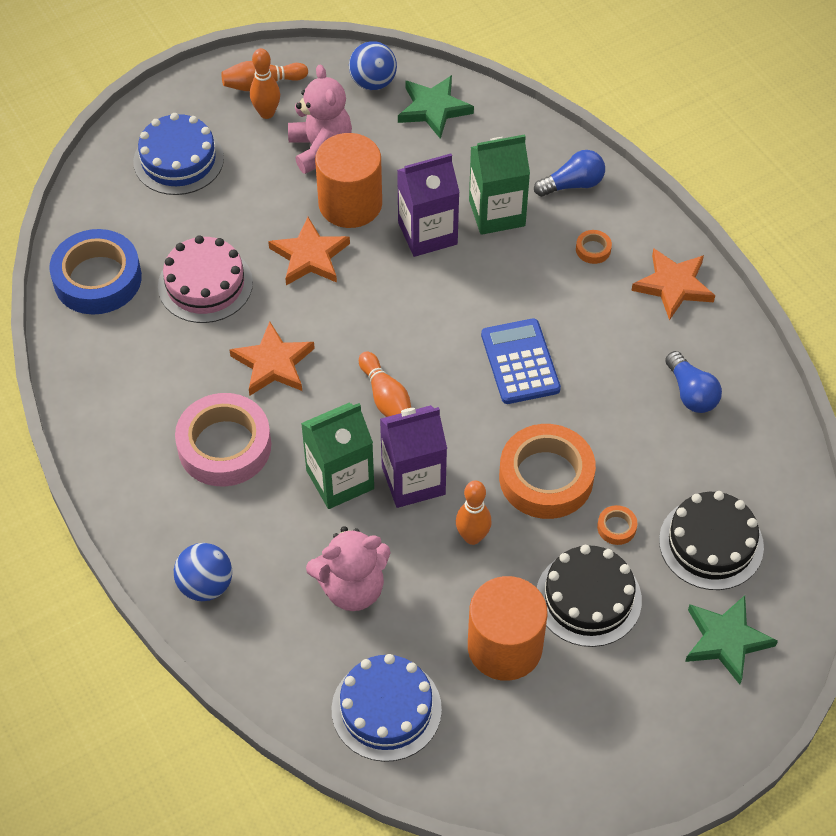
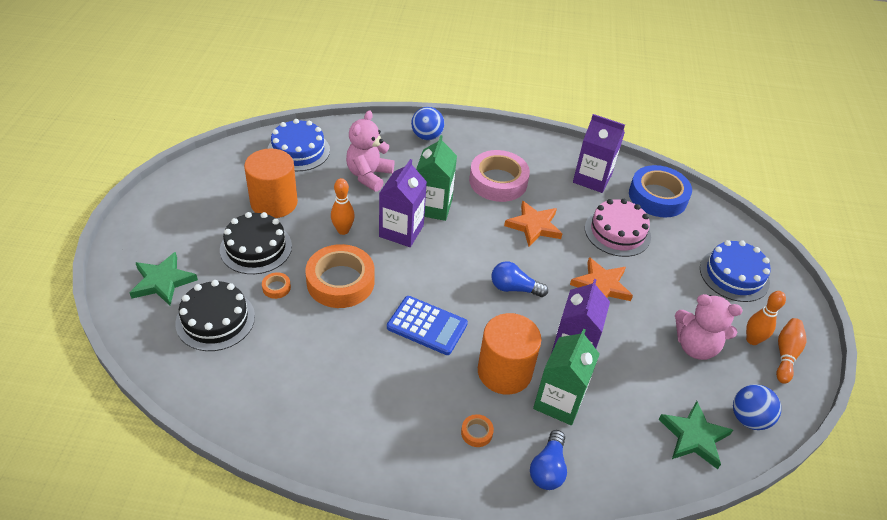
camera: 125 degrees right, 10 degrees down
(123, 357) = (592, 179): none -> purple carton
(350, 204) = (631, 330): orange cylinder -> orange cylinder (504, 372)
(386, 398) = (464, 253): orange bowling pin -> none
(673, 285) = (400, 456): orange star -> none
(691, 393) = (312, 393): blue light bulb -> blue light bulb (514, 288)

